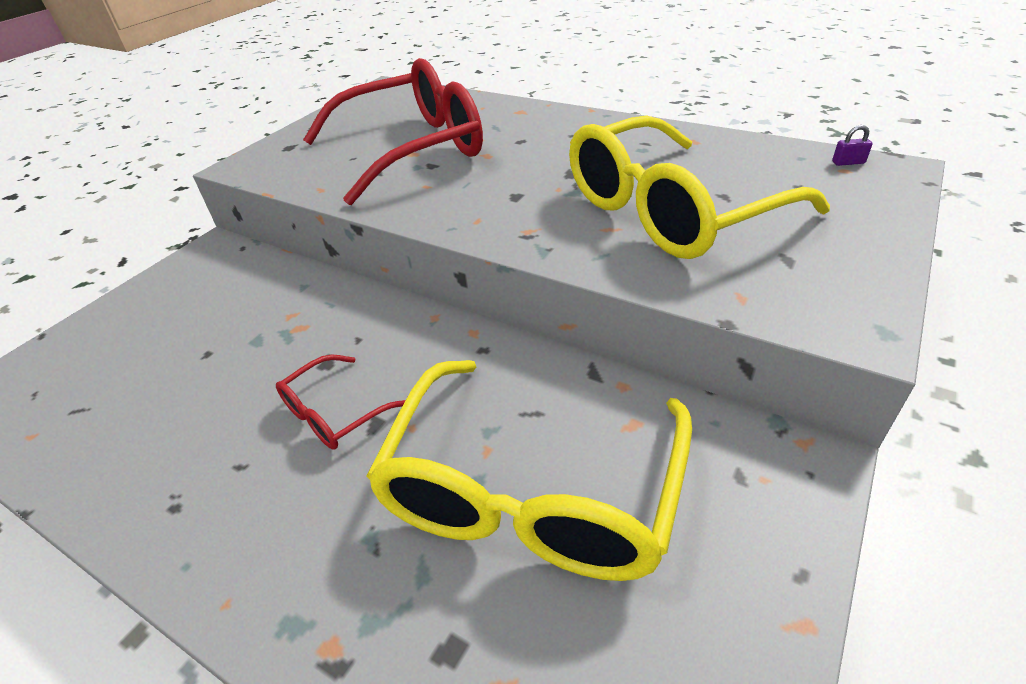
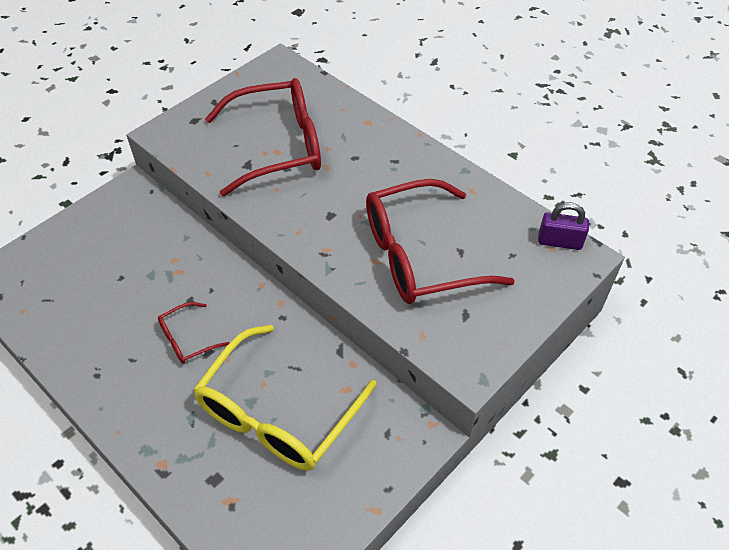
camera: 10 degrees right, 10 degrees up
(671, 210) = (421, 255): yellow glasses -> red glasses
(848, 162) = (559, 242): purple padlock -> purple padlock, size x2.09

